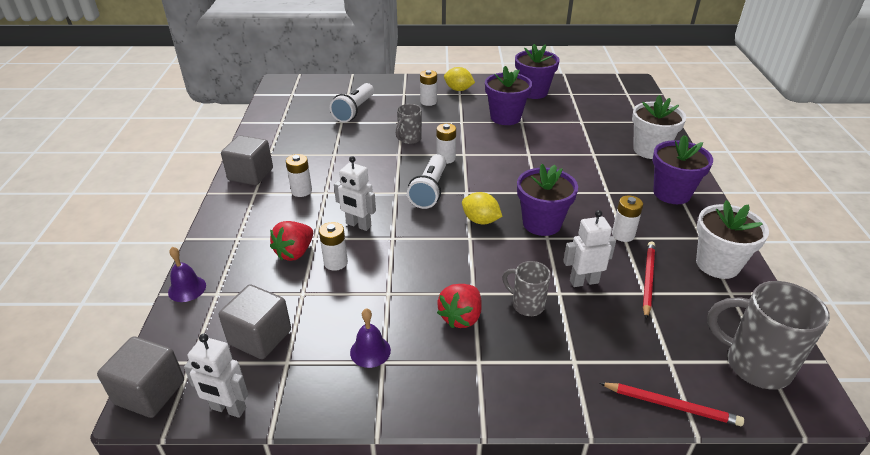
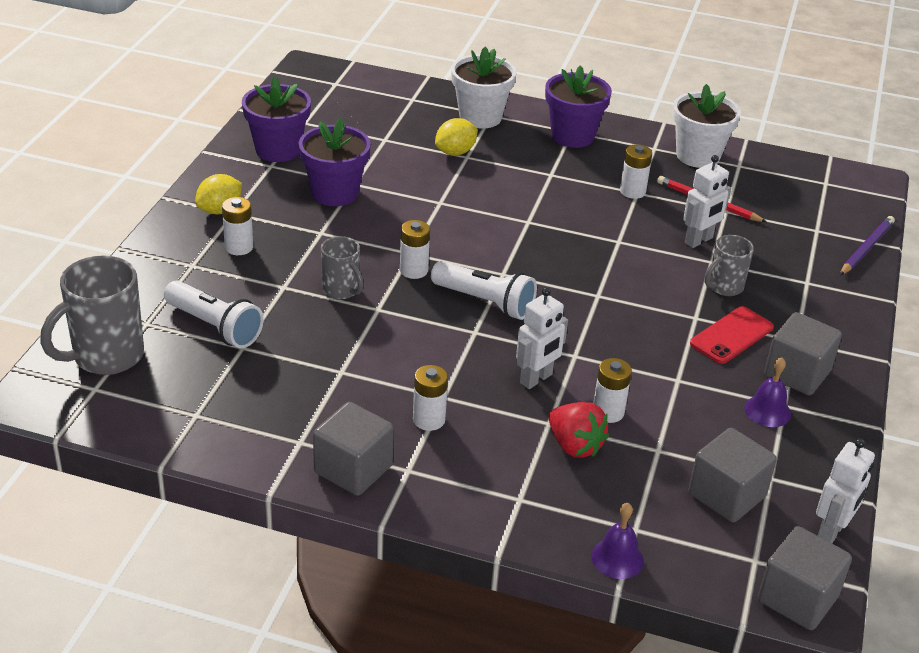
camera: 75 degrees left, 0 degrees up
(429, 366) = (797, 373): none -> grey cube
(461, 317) = (731, 335): red strawberry -> red phone
(480, 220) = (568, 278): yellow lemon -> yellow lemon (455, 152)
(541, 223) = (591, 237): purple flower pot -> none
(584, 281) = (699, 241): white robot -> white robot turned 135 degrees counterclockwise
(671, 405) = (866, 248): red pencil -> purple pencil
(754, 365) = (829, 190): grey mug -> grey mug (106, 357)

